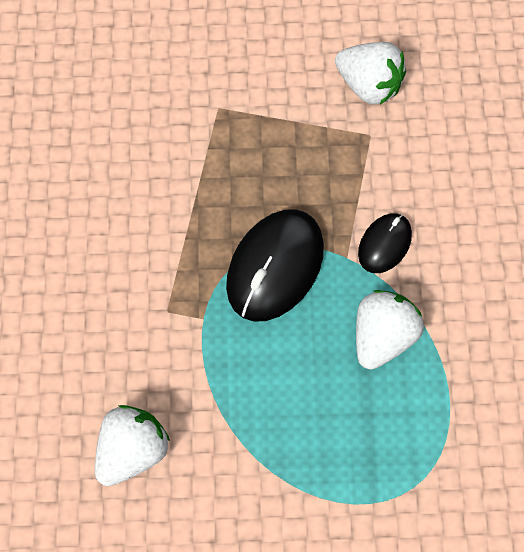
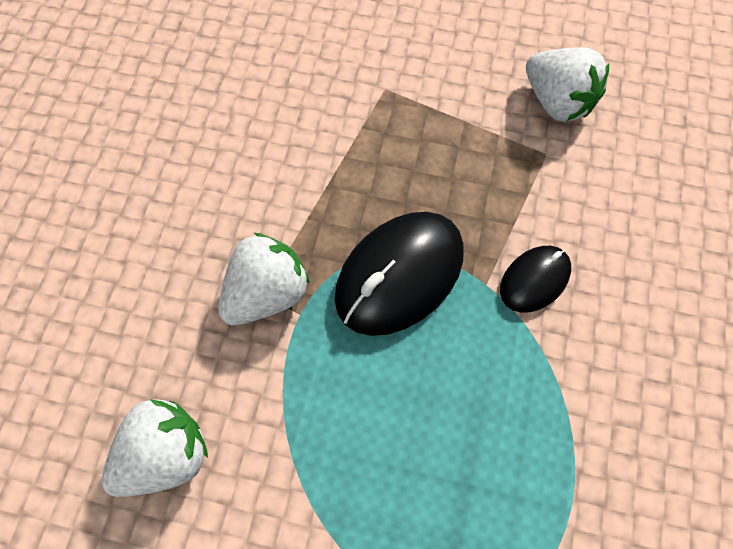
camera: 15 degrees right, 0 degrees up
(383, 338) = (506, 392): white strawberry -> white strawberry (266, 294)

